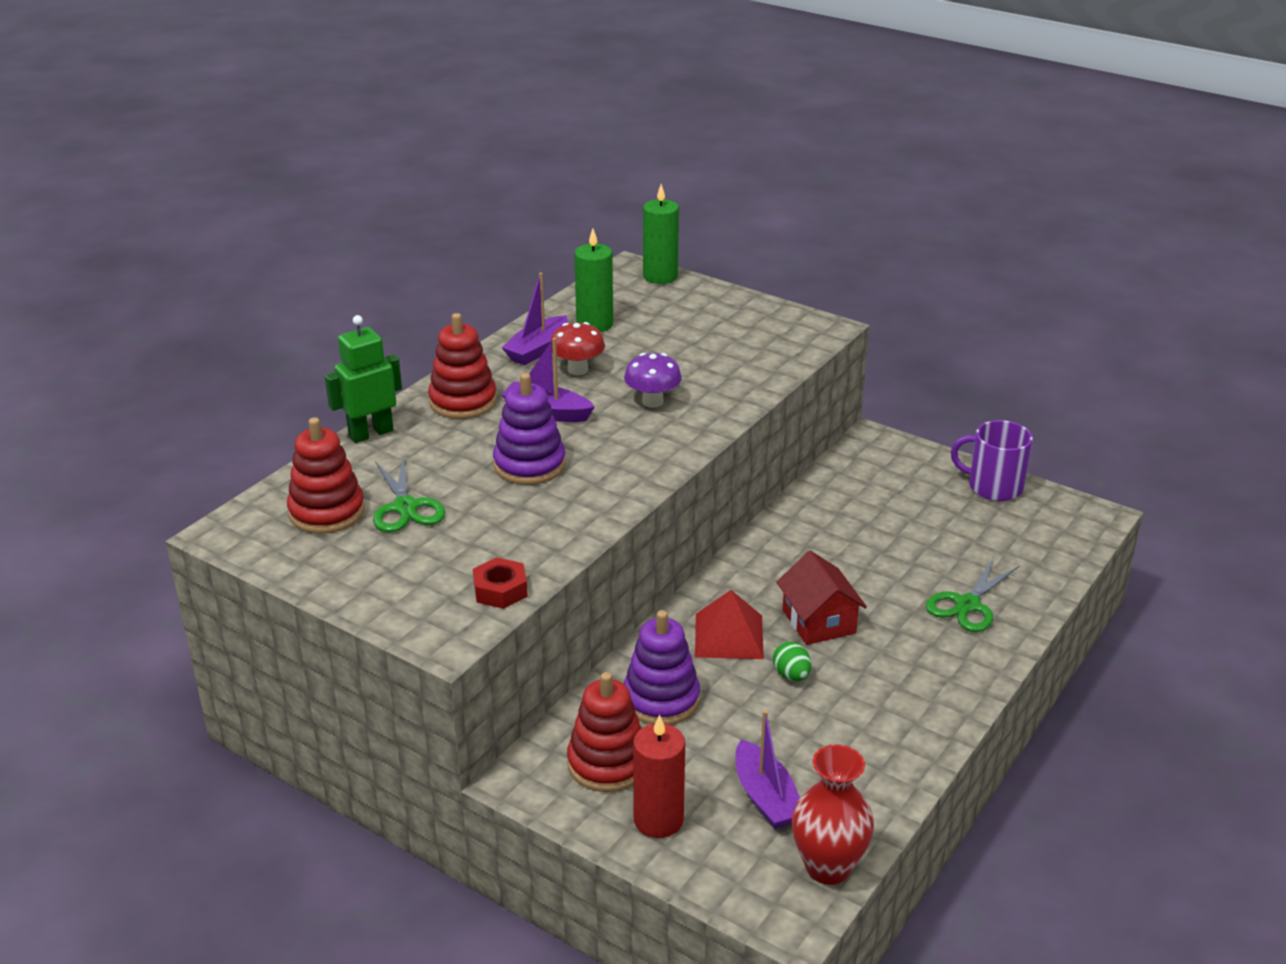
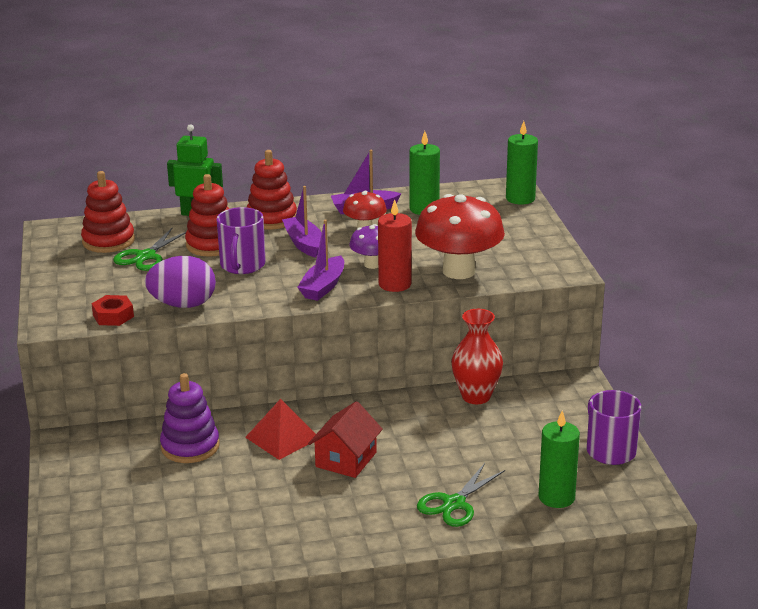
camera: 45 degrees right, 5 degrees down
(529, 465) = (242, 265): purple stacking toy -> purple mug
(550, 537) = (183, 305): none -> purple egg
(607, 763) = (111, 459): red stacking toy -> red stacking toy (212, 245)
(658, 820) = (87, 499): red candle -> red candle (395, 284)
(739, 371) = (459, 271): none -> red mushroom
(765, 797) = (154, 523): purple boat -> purple boat (323, 287)
(791, 675) = (278, 476): green egg -> none
(828, 867) = (122, 574): red vase -> red vase (476, 396)
(967, 605) = (454, 503): green scissors -> green scissors turned 45 degrees counterclockwise
(1025, 550) = (556, 497): none -> green candle

